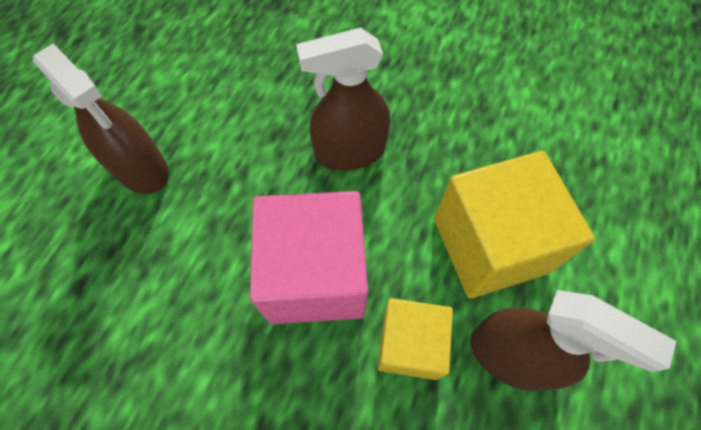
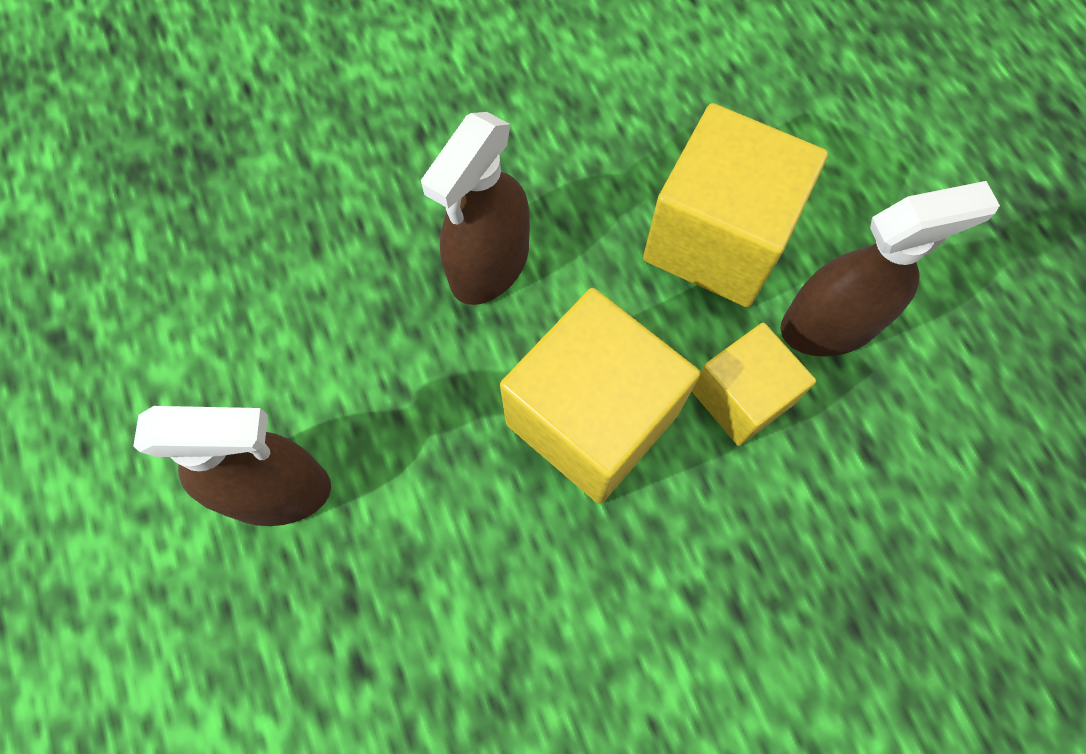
camera: 45 degrees left, 5 degrees up
(315, 275) = (592, 419): pink cube -> yellow cube

